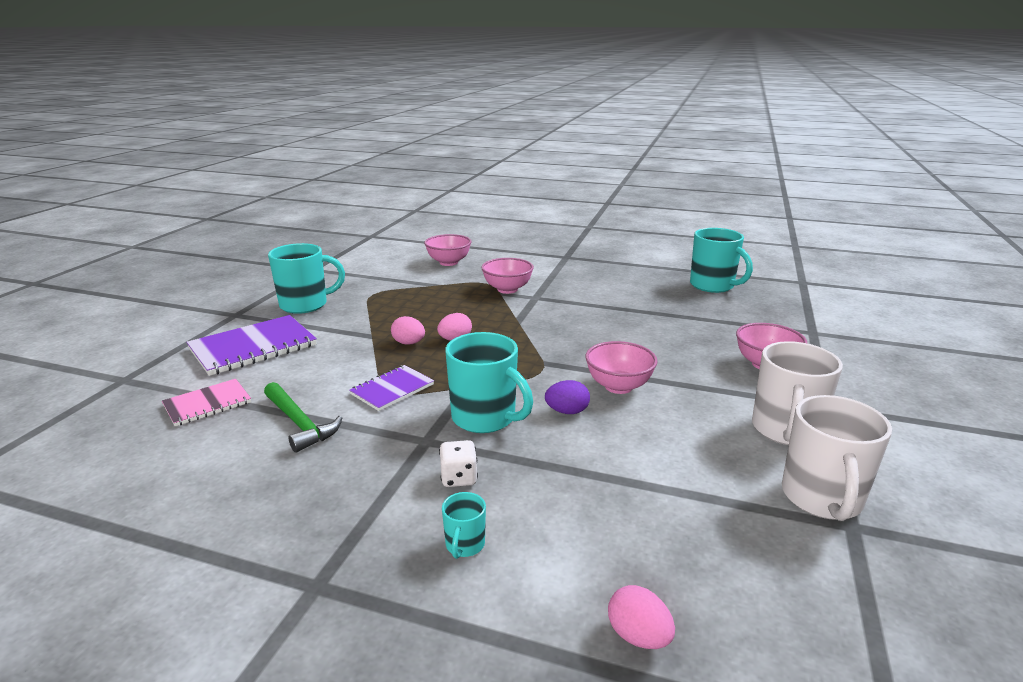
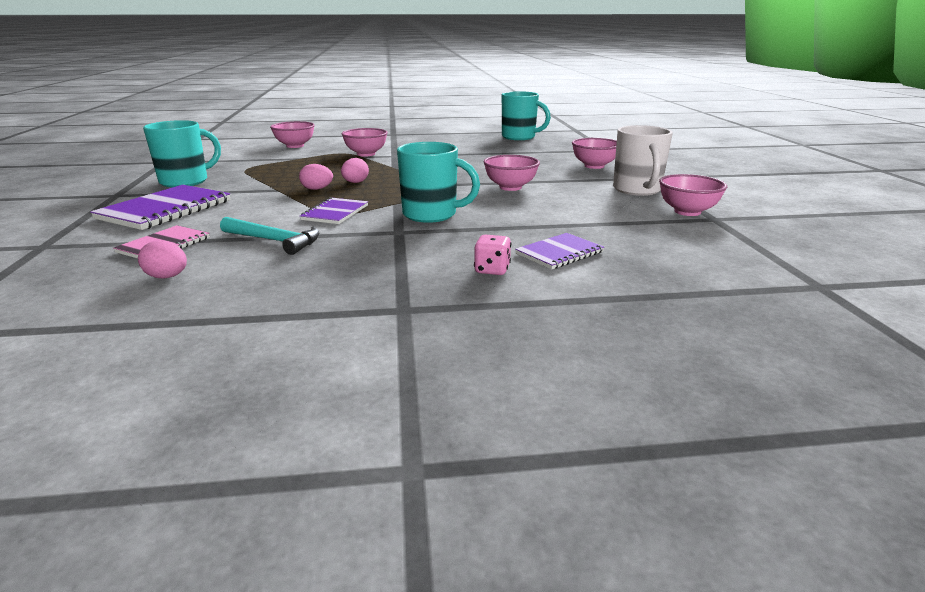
camera: 25 degrees left, 0 degrees up
(300, 423) = (274, 241): green hammer -> turquoise hammer
(459, 478) = (448, 243): white dice -> none
(464, 545) = (492, 270): turquoise mug -> pink dice
(567, 411) = (488, 203): purple egg -> none
(570, 537) = (559, 253): none -> purple notebook
(638, 636) = (649, 280): pink egg -> pink egg (167, 277)
(821, 498) = (687, 212): white mug -> pink bowl

